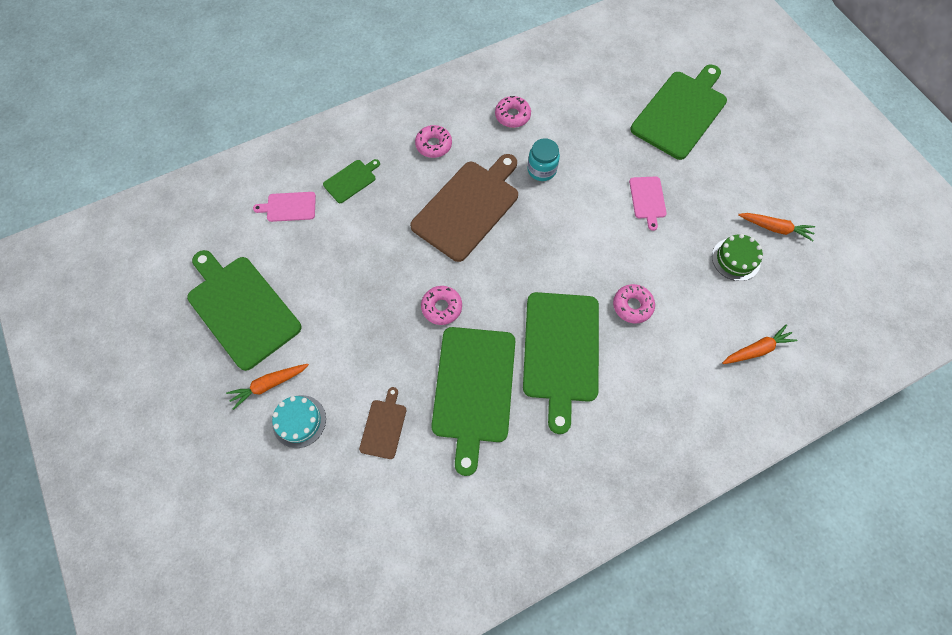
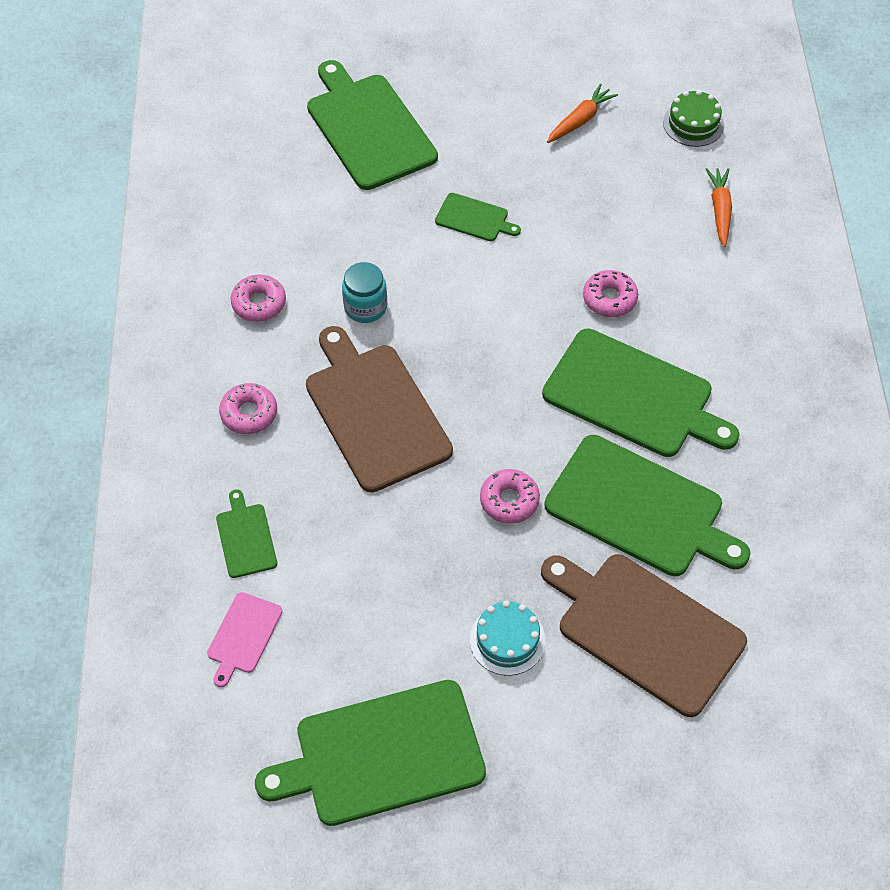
camera: 65 degrees left, 10 degrees down
(269, 385) = (521, 753): orange carrot -> none
(299, 421) = (593, 731): turquoise cake -> turquoise cake (507, 640)
(384, 426) = (645, 629): brown cutting board -> brown cutting board, size x2.13
(647, 199) = (474, 218): pink cutting board -> green cutting board
(735, 259) = (600, 174): green cake -> green cake (693, 124)

